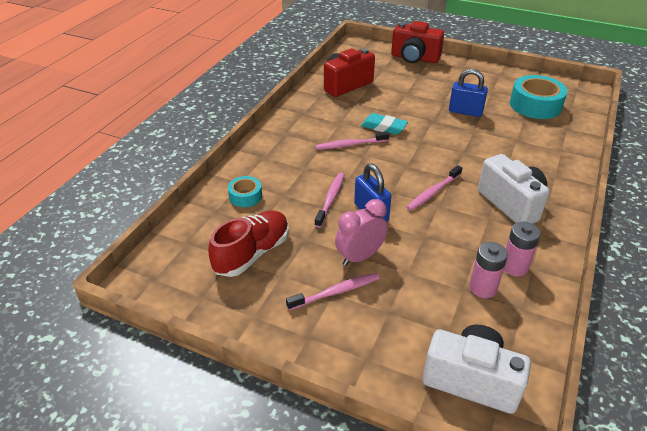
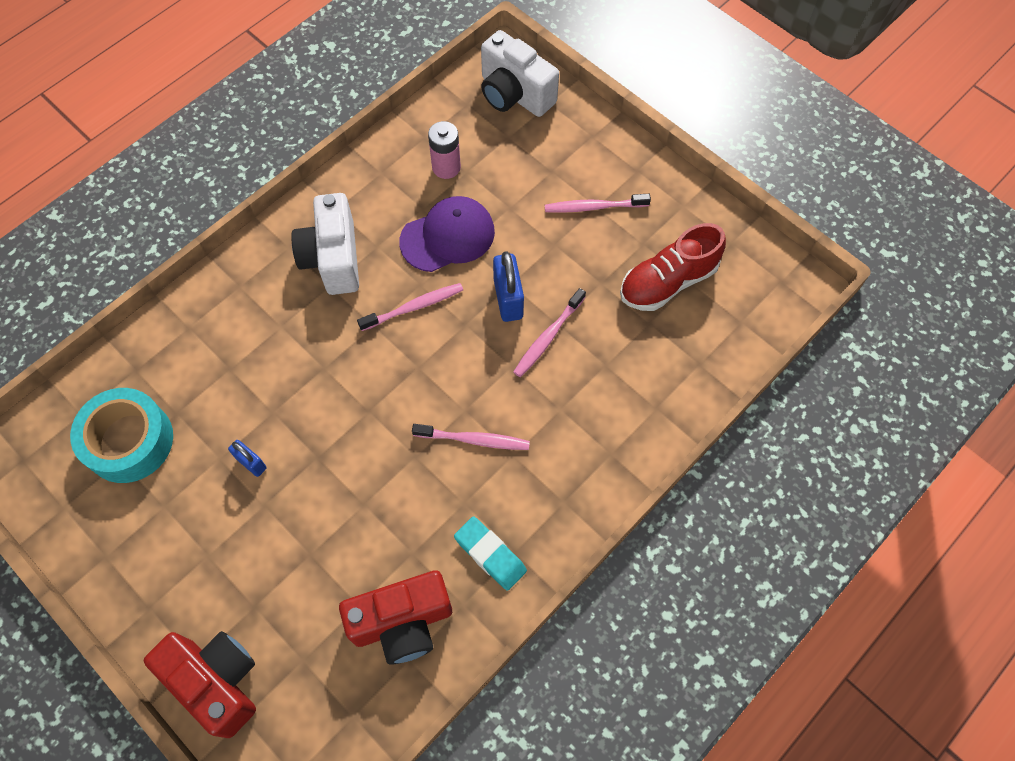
camera: 160 degrees left, 25 degrees up
(245, 196) = (656, 378): turquoise tape -> none
(360, 257) = (550, 240): pink clock -> none
(384, 127) = (402, 466): turquoise eraser -> turquoise eraser (490, 554)
(442, 238) = (448, 236): none -> purple cap
(465, 112) = (251, 463): blue padlock -> blue padlock, size x0.60
(514, 267) = (397, 179): pink battery -> none

